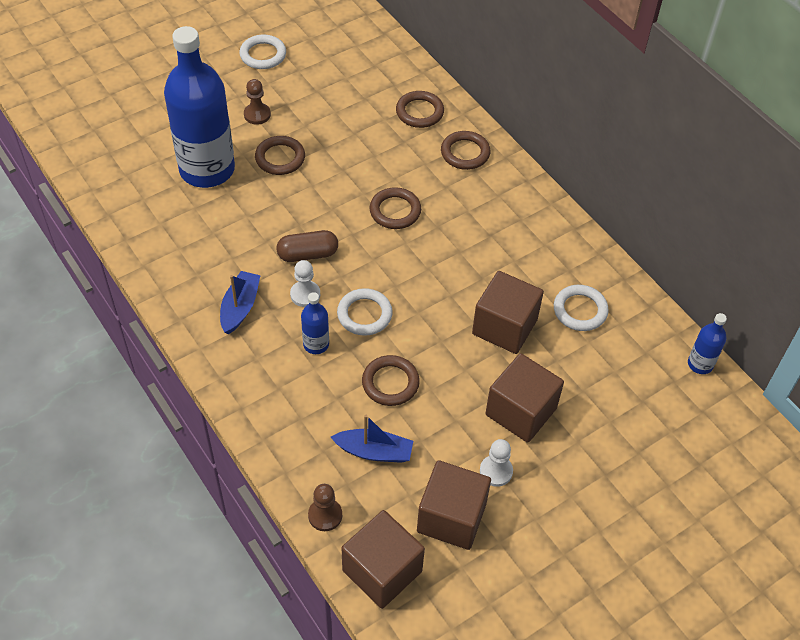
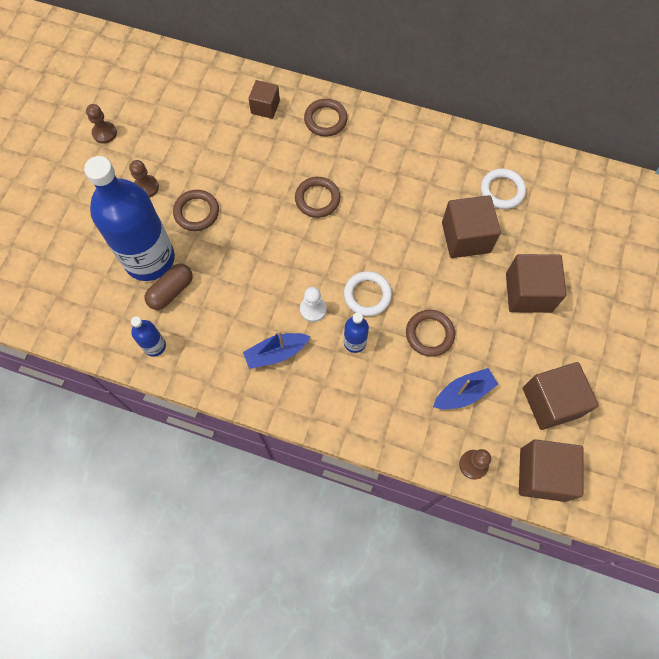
camera: 35 degrees left, 15 degrees up
(240, 307) = (276, 353): blue boat -> blue boat turned 90 degrees counterclockwise
(263, 55) = (104, 133): white ring -> brown pawn
(308, 254) = (286, 276): brown capsule -> brown capsule (171, 291)
(419, 112) = (265, 107): brown ring -> brown cube
(496, 471) = (550, 348): white pawn -> none
(700, 364) = (604, 178): blue bottle -> blue bottle (154, 346)

